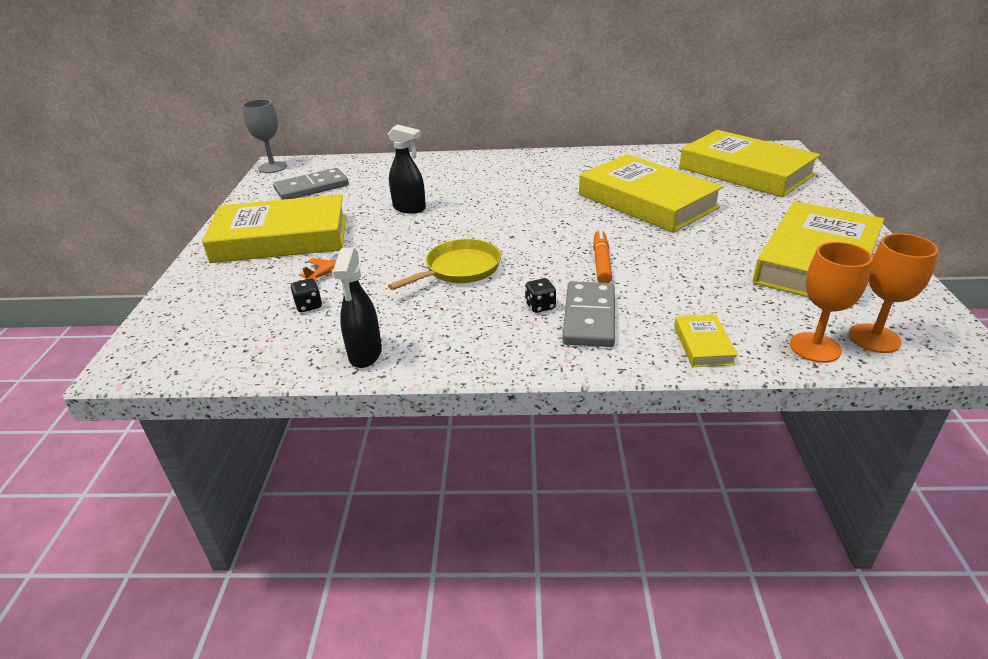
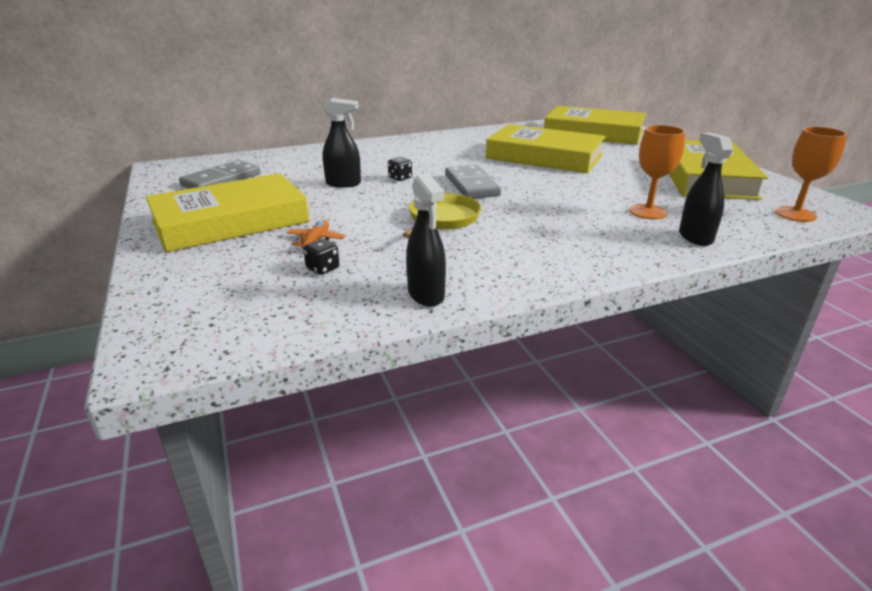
camera: 25 degrees left, 5 degrees down
(273, 167) = (158, 169): grey goblet -> none
(540, 306) = (543, 233): black dice -> black dice (400, 178)
(589, 317) = (591, 234): grey domino -> grey domino (471, 185)
(601, 262) = (557, 198): orange marker -> none
(703, 345) = (695, 237): yellow book -> black spray bottle
(815, 347) = (767, 225): orange goblet -> orange goblet (648, 212)

